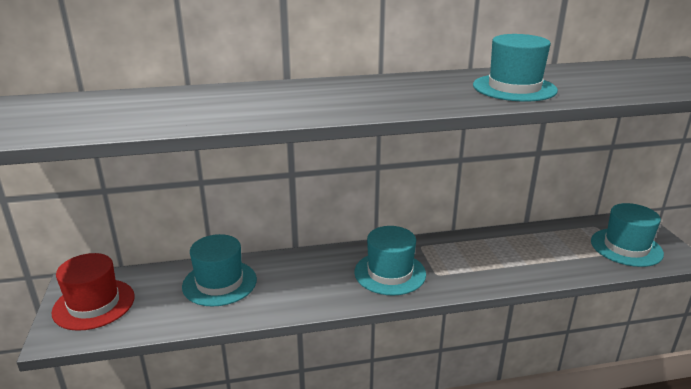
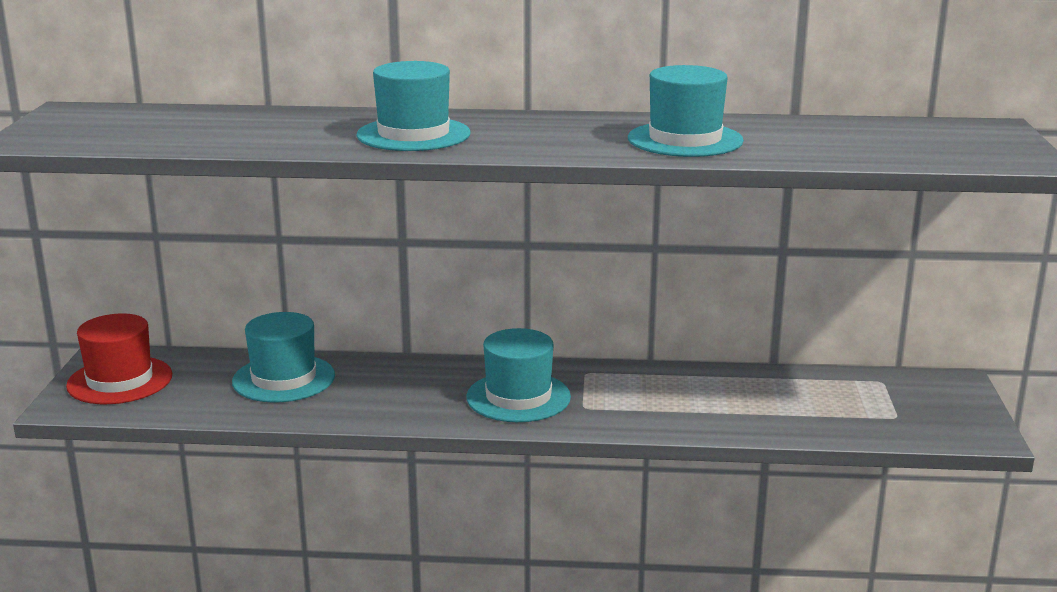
camera: 15 degrees right, 5 degrees down
(626, 247) = (905, 412): turquoise hat -> turquoise hat (413, 134)

